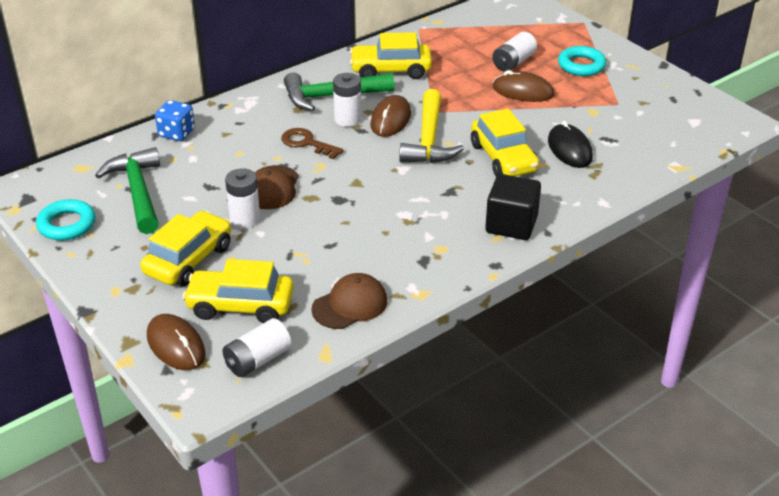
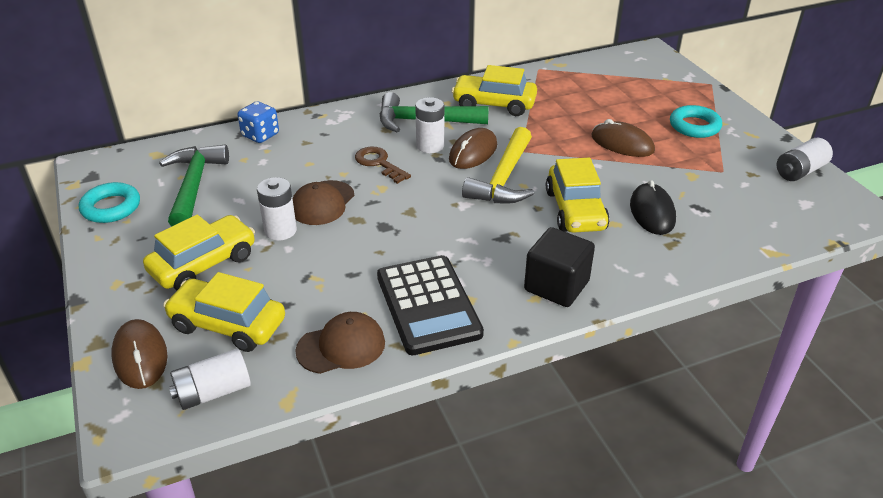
camera: 15 degrees right, 0 degrees up
(409, 259) = (428, 305): none -> black calculator
(513, 62) = (622, 113): white battery -> white battery (800, 171)

